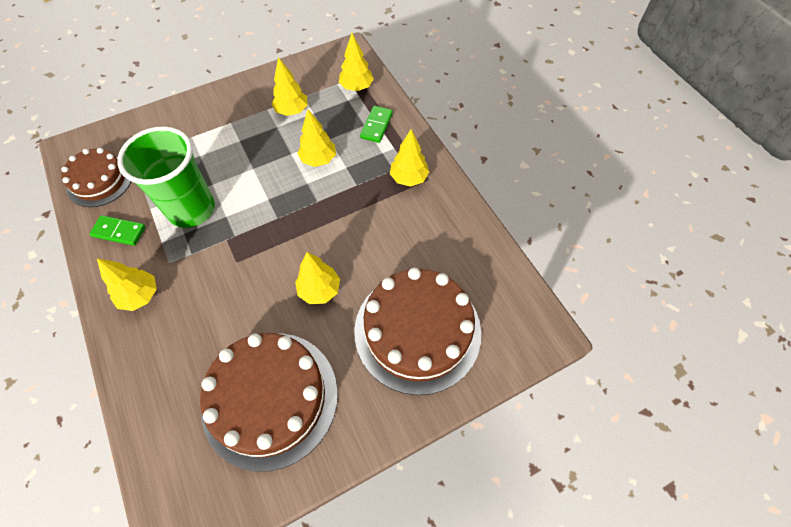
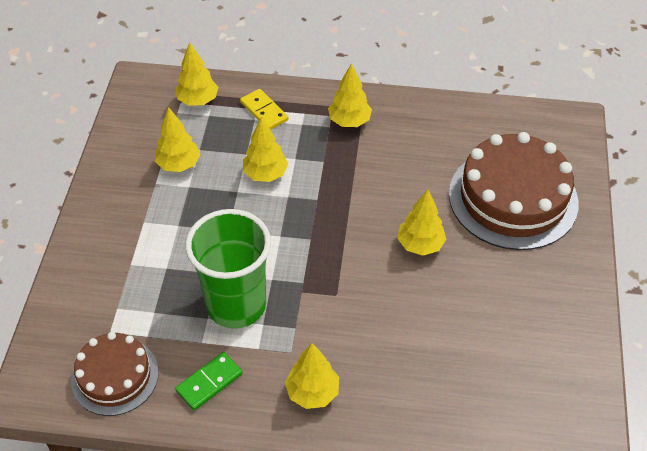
camera: 55 degrees left, 10 degrees down
(270, 398) = (505, 331): brown cake -> none
(376, 125) = (264, 111): green domino -> yellow domino

